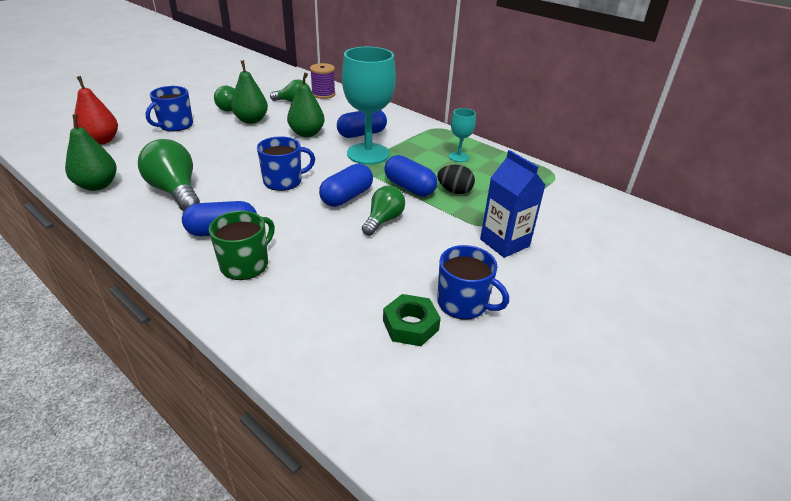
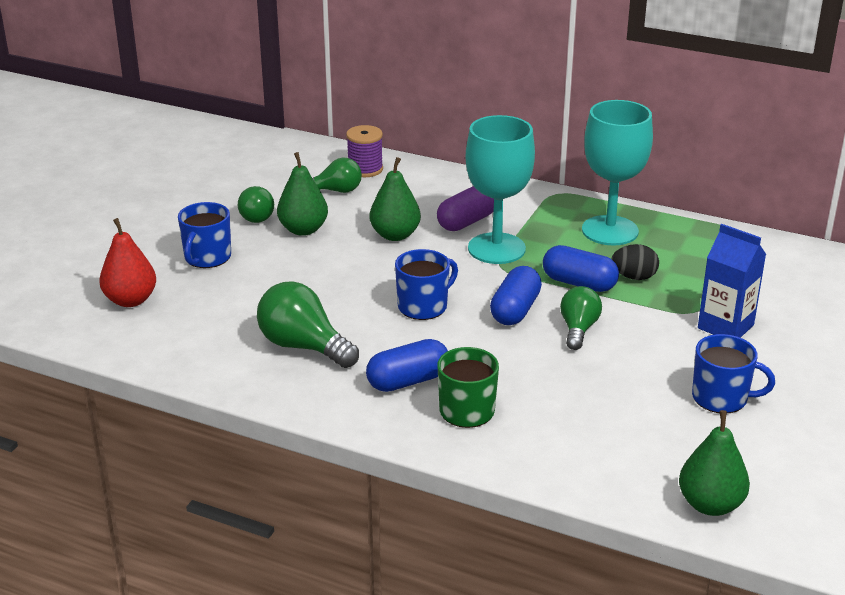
camera: 15 degrees left, 5 degrees down
(97, 185) = (197, 359): green pear -> green pear (710, 505)
(362, 134) = (467, 222): blue capsule -> purple capsule
(410, 325) = (683, 430): green nut -> none
(458, 157) = (610, 231): turquoise goblet -> turquoise goblet, size x2.08

